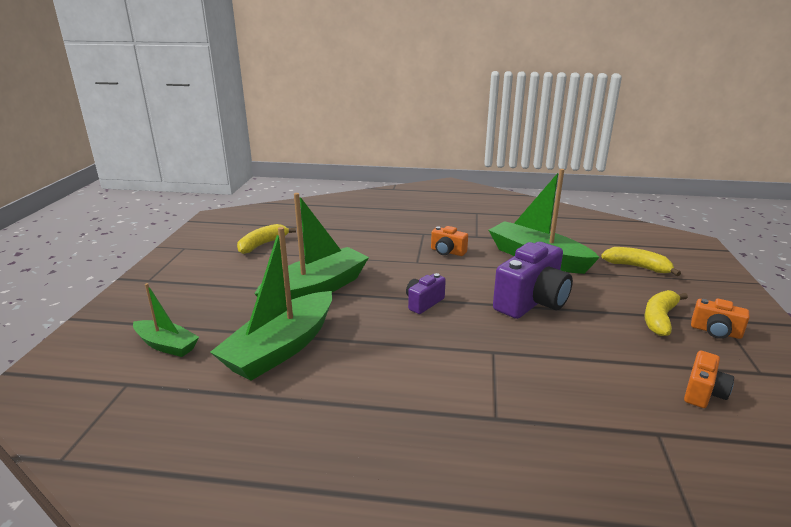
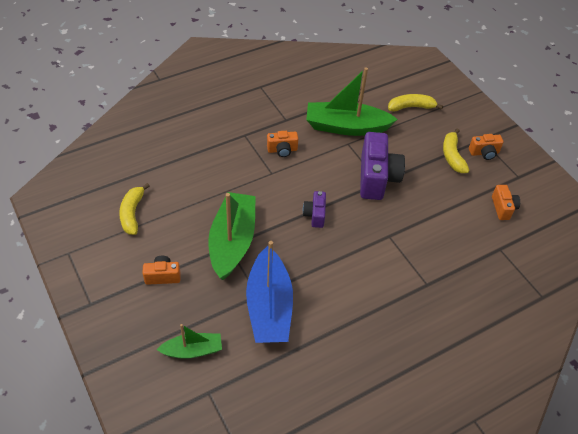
camera: 40 degrees left, 25 degrees up
(225, 287) = (163, 276): none -> orange camera
(281, 348) = (269, 306): green boat -> blue boat

